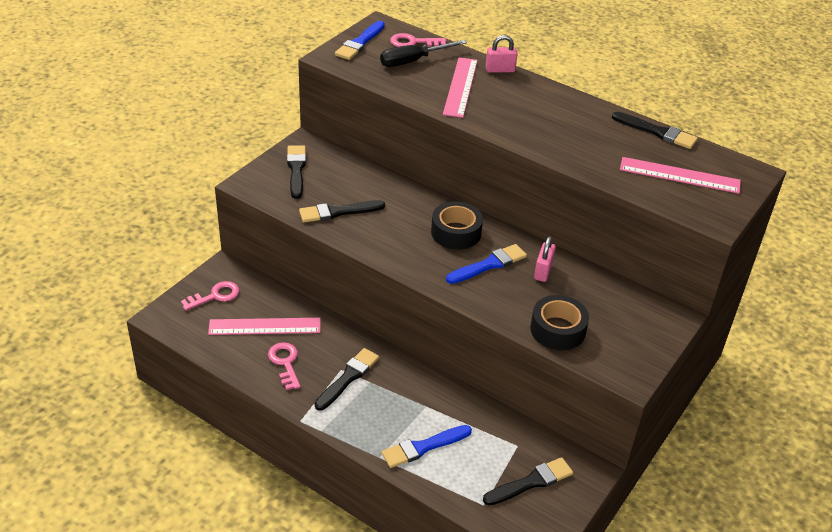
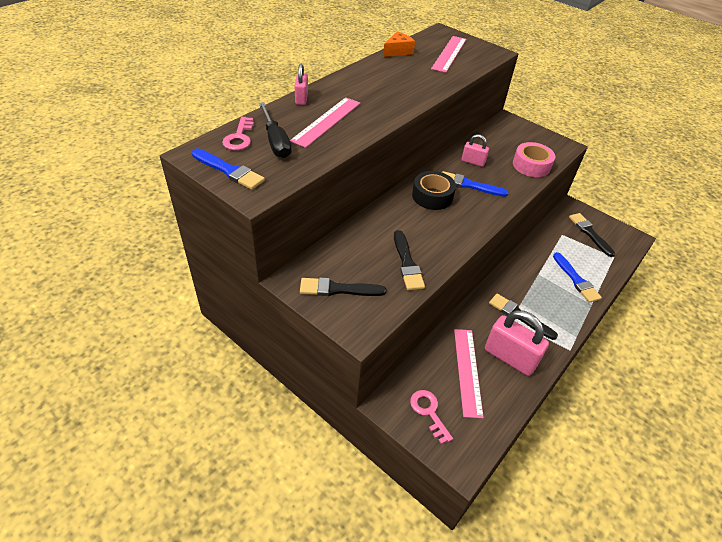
camera: 85 degrees left, 5 degrees up
(285, 363) = (510, 357): pink key -> pink padlock
(460, 87) = (326, 121): pink ruler -> pink ruler turned 75 degrees counterclockwise
(489, 265) = (469, 185): blue brush -> blue brush turned 45 degrees counterclockwise
(557, 330) = (531, 165): black tape -> pink tape
(657, 132) = (398, 51): black brush -> orange cheese

